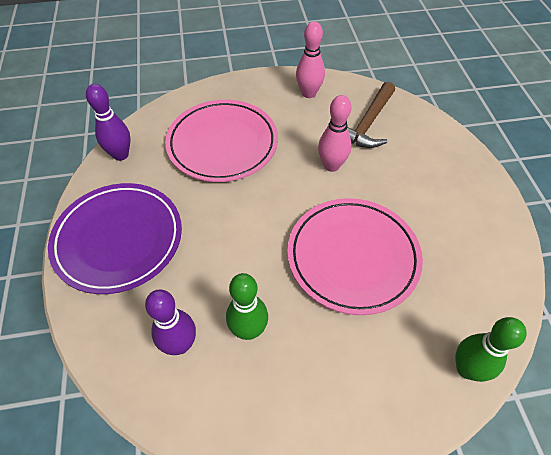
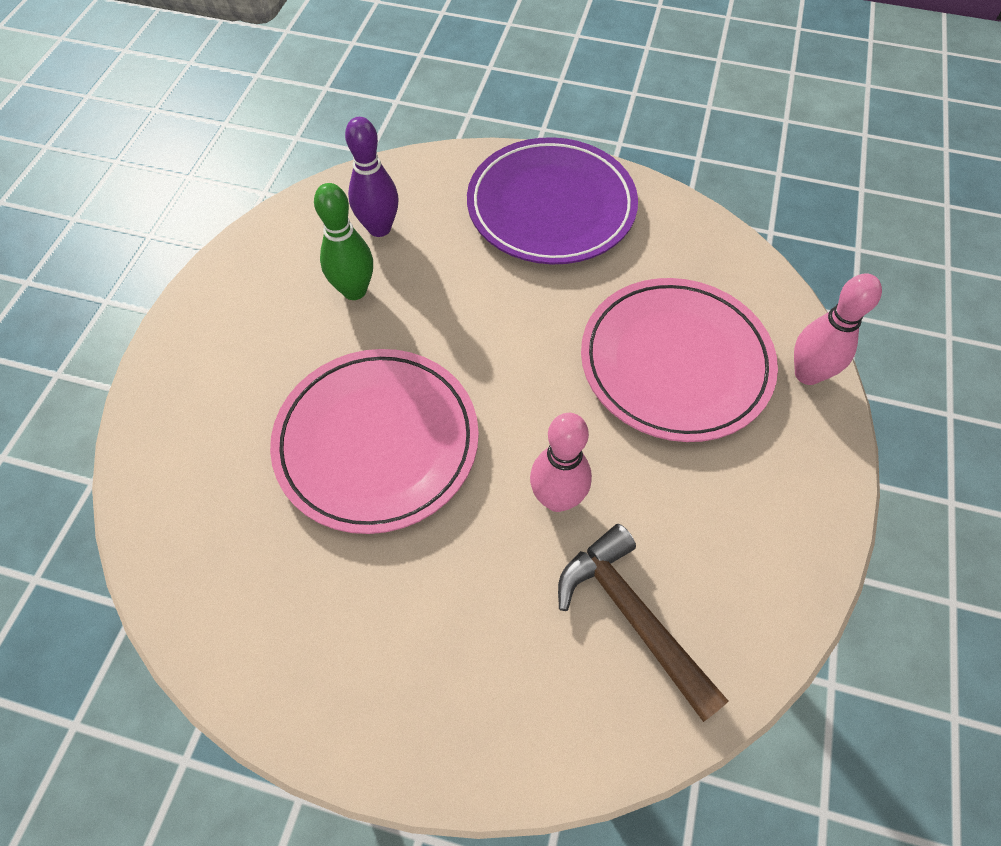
camera: 115 degrees right, 5 degrees up
(120, 155) = (703, 237): purple bowling pin -> none
(308, 93) = (761, 550): pink bowling pin -> pink bowling pin (807, 374)
(466, 369) = (152, 488): green bowling pin -> none

